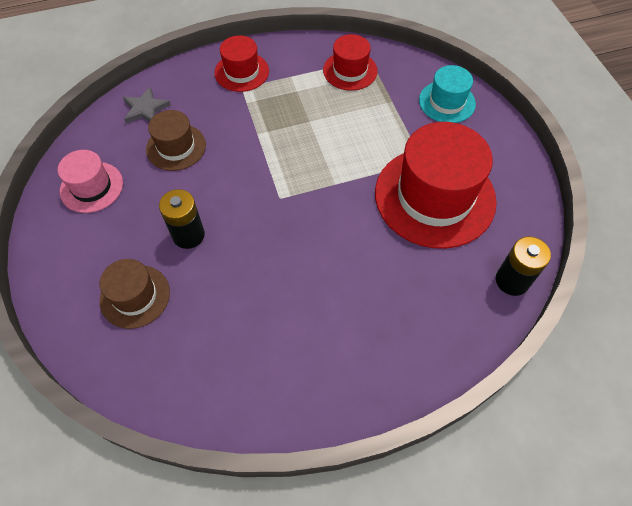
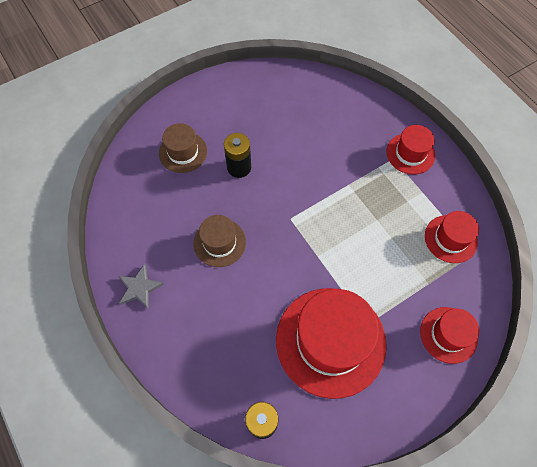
camera: 75 degrees right, 5 degrees up
(91, 187) = (261, 95): pink hat -> none
(145, 109) = (343, 101): grey star -> grey star (139, 288)
(176, 147) = (314, 133): brown hat -> brown hat (219, 242)
(447, 102) = (448, 334): turquoise hat -> red hat

